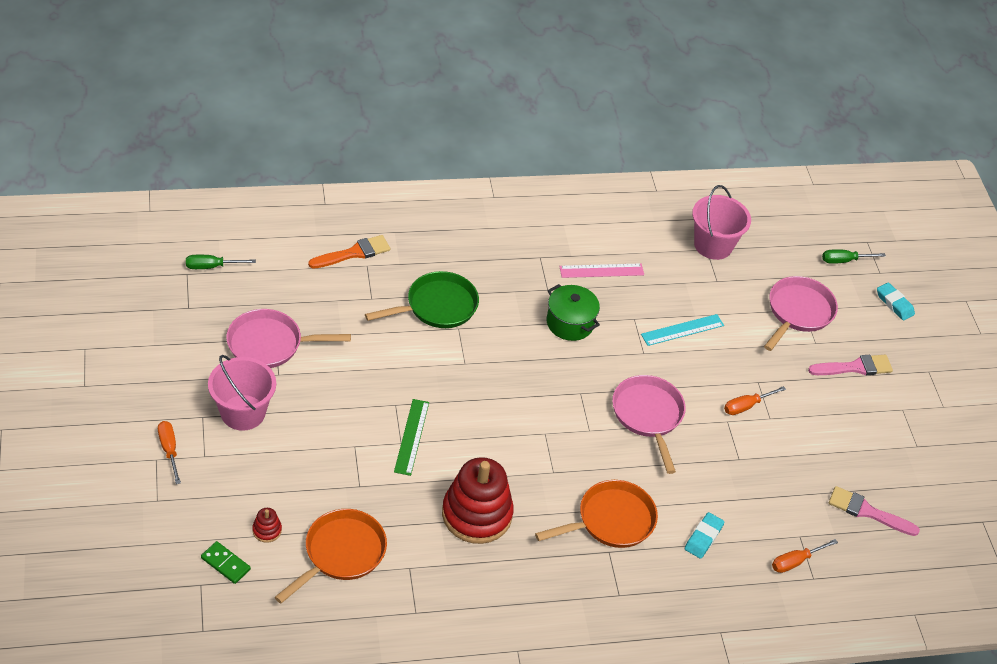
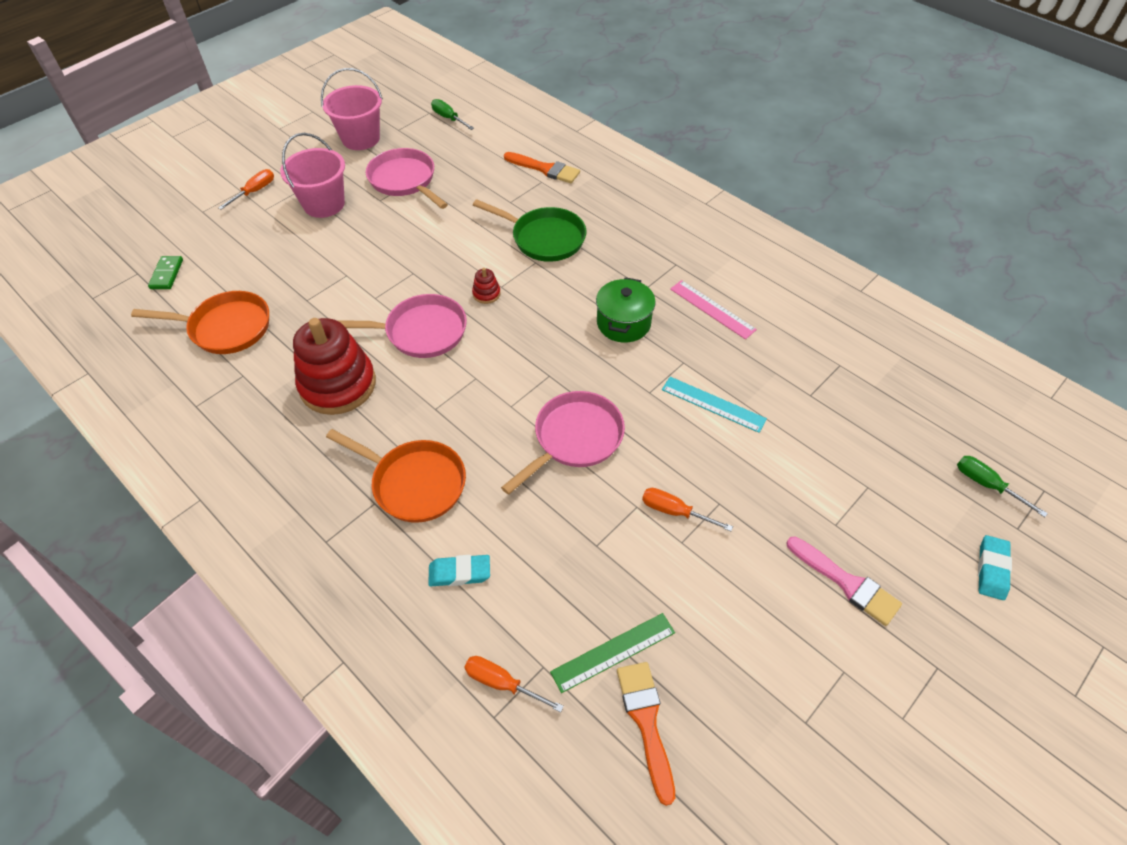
camera: 60 degrees right, 5 degrees up
(267, 530) = (217, 277): red stacking toy -> red stacking toy (486, 294)
(412, 437) = (387, 300): green ruler -> green ruler (613, 652)
(713, 245) = (852, 366): pink bucket -> pink bucket (361, 138)
(798, 312) = (857, 484): pink pan -> pink pan (421, 332)
(868, 512) = (646, 722): pink brush -> orange brush

